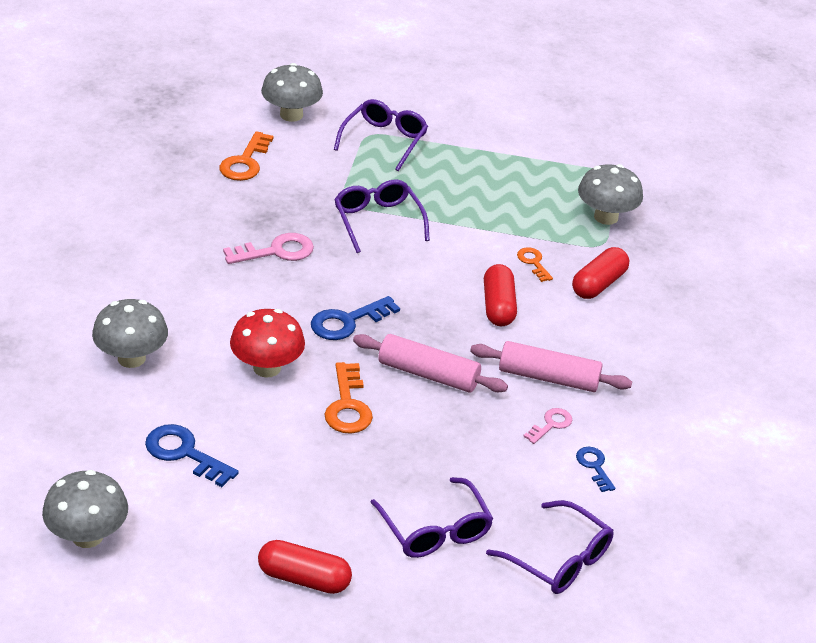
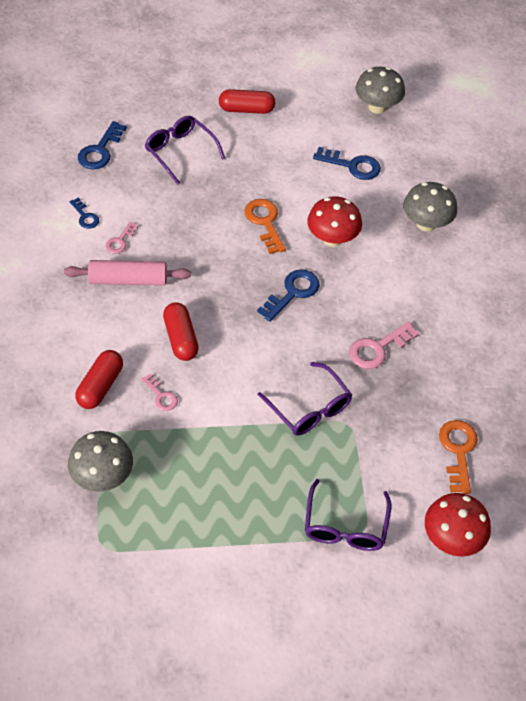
camera: 165 degrees right, 15 degrees up
(291, 115) = (452, 538): grey mushroom -> red mushroom
(428, 374) = (217, 261): pink rolling pin -> none
(533, 263) = (161, 396): orange key -> pink key
(559, 560) = (100, 150): purple glasses -> blue key

